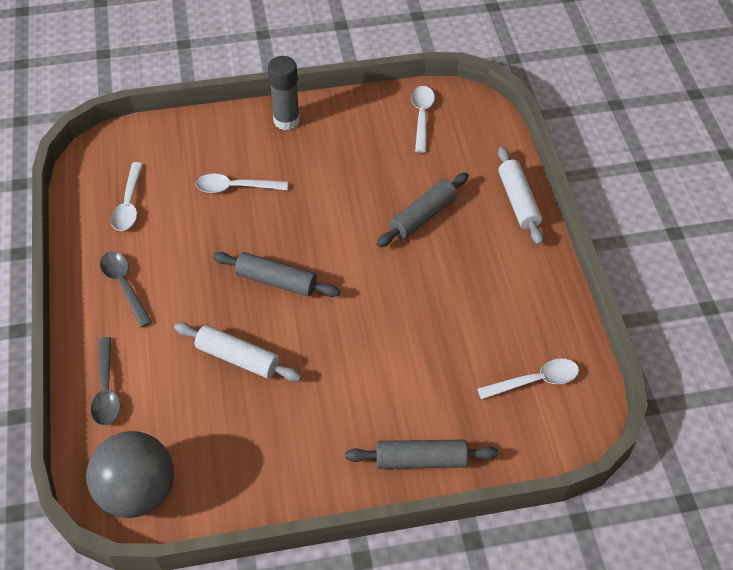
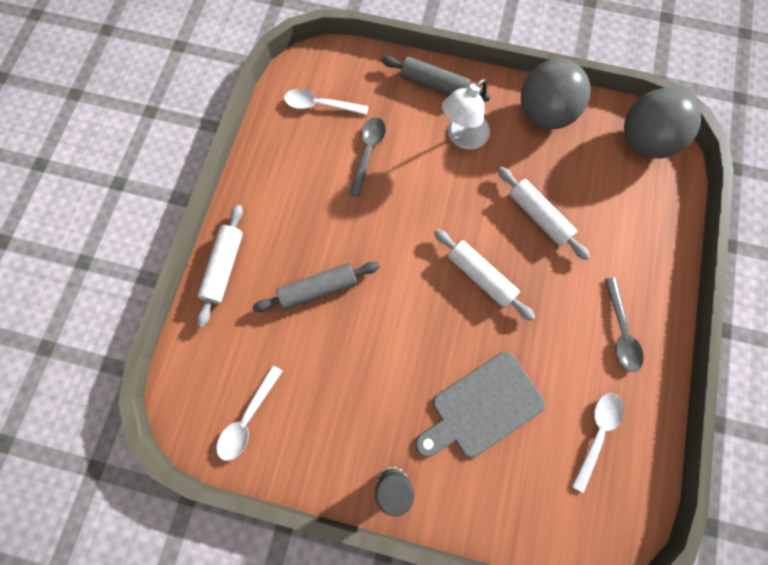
camera: 155 degrees left, 20 degrees up
(106, 390) = (654, 232): grey spoon -> grey spoon (368, 152)
(235, 187) = (482, 407): white spoon -> grey cutting board
(271, 478) = (544, 114): none -> grey ball
(276, 281) = (481, 277): grey rolling pin -> white rolling pin
(357, 409) = (462, 137): none -> white lamp

